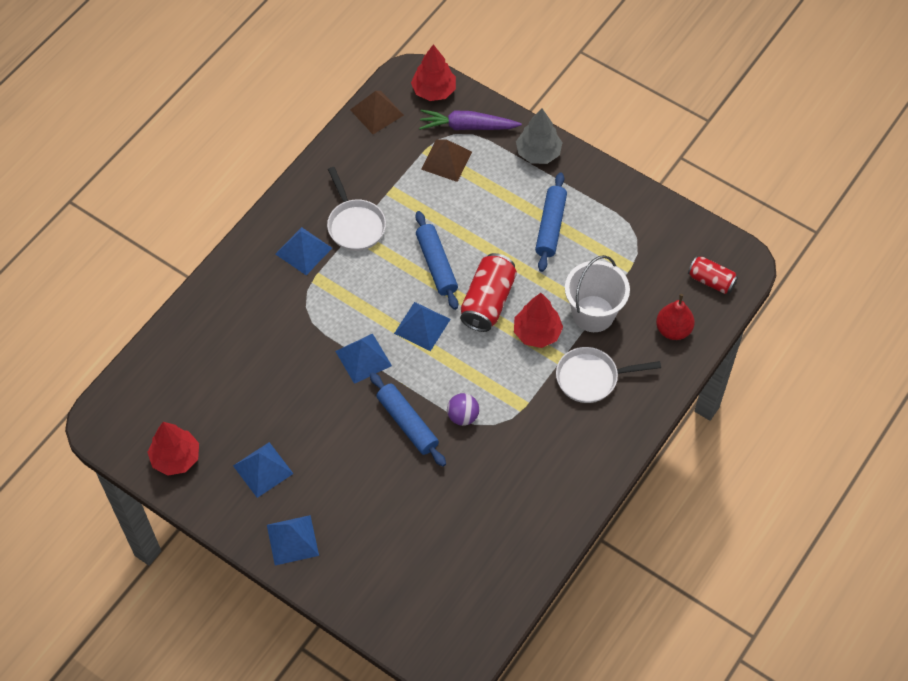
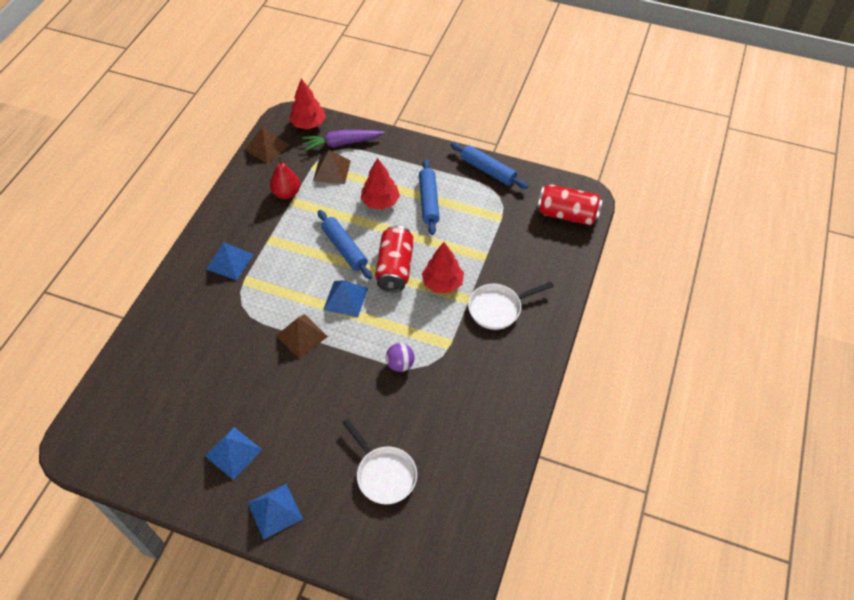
camera: 15 degrees left, 5 degrees down
(176, 458) = (149, 462): red tree -> red tree (380, 202)
(355, 225) = (269, 233): white pan -> white pan (384, 474)
(363, 358) = (301, 336): blue pyramid -> brown pyramid
(407, 423) = (353, 381): blue rolling pin -> blue rolling pin (488, 170)
(538, 153) = (403, 151): grey tree -> none
(593, 314) = (483, 258): white bucket -> none
(673, 330) = (551, 257): red pear -> red pear (287, 193)
(711, 281) = (567, 214): red can -> red can, size x1.60

